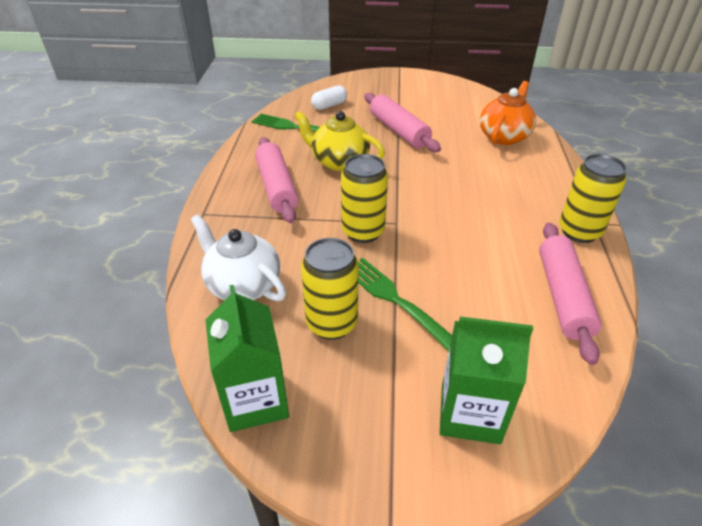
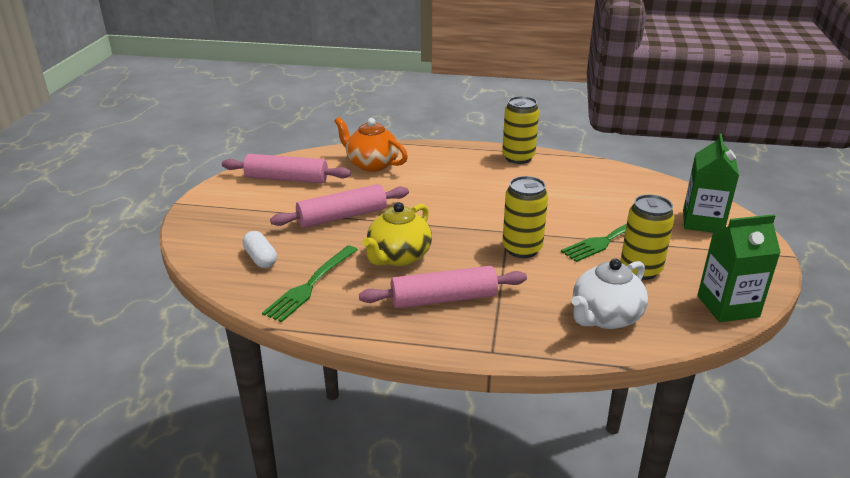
camera: 85 degrees left, 10 degrees down
(563, 296) = (590, 176): pink rolling pin -> pink rolling pin (287, 179)

